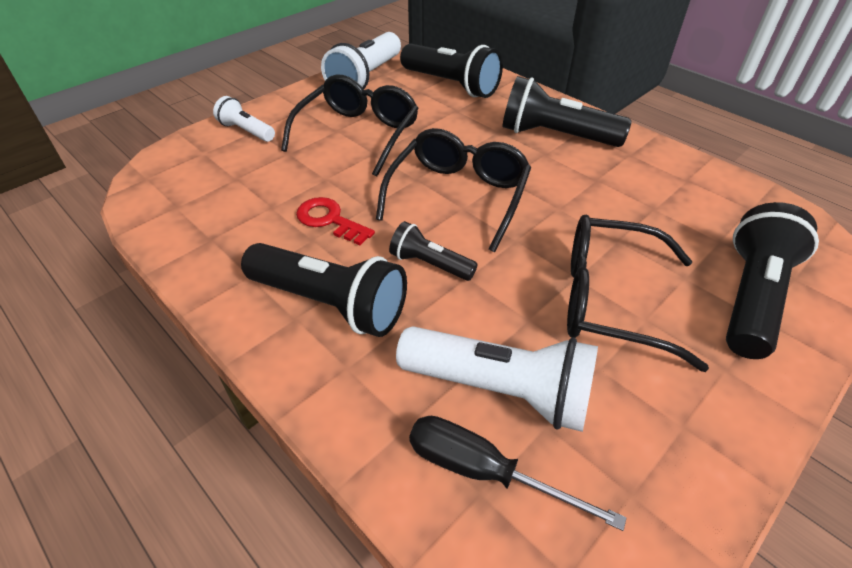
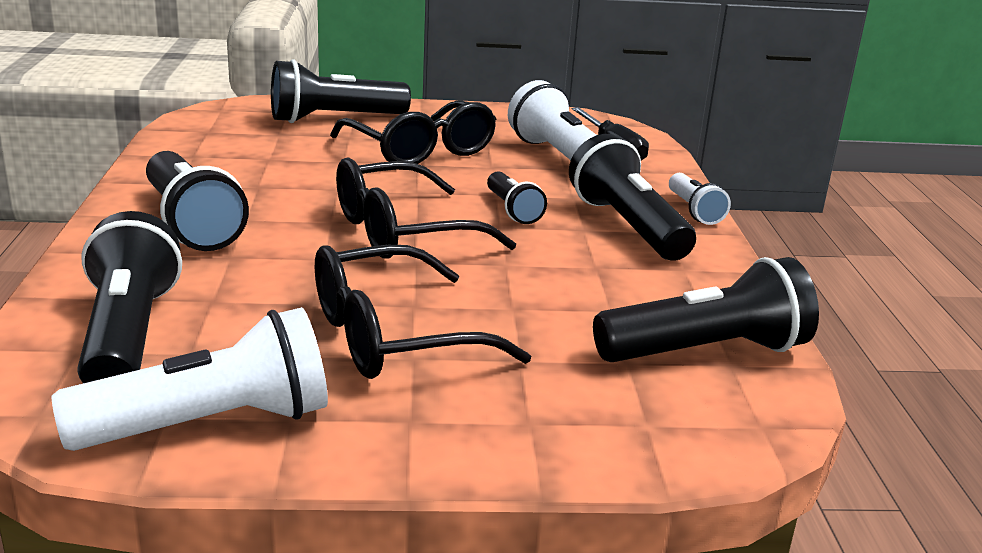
camera: 140 degrees left, 20 degrees down
(195, 207) = (705, 351): none -> black flashlight
(246, 131) = (546, 428): white flashlight -> white flashlight (694, 211)
(330, 220) = (559, 271): red key -> none

